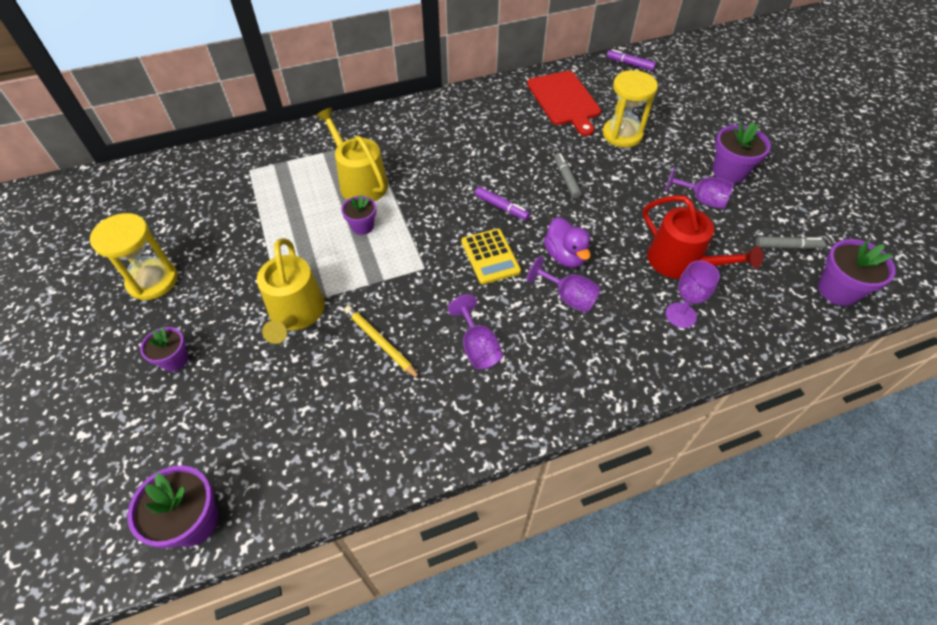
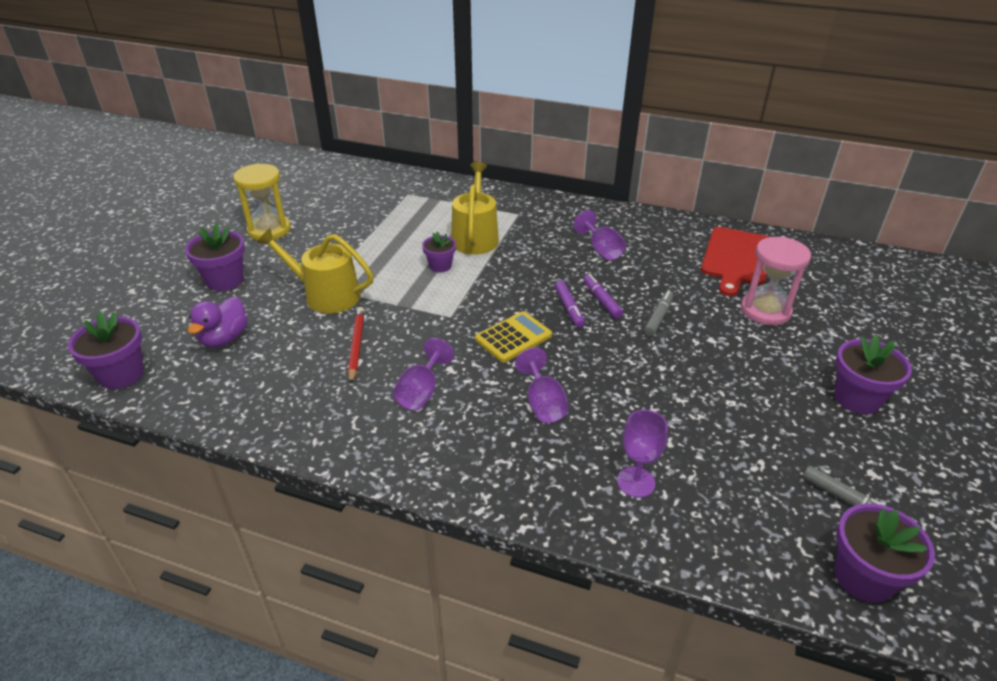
camera: 40 degrees right, 15 degrees down
(174, 360) = (225, 280): purple flower pot -> purple flower pot, size x1.58
(296, 313) = (326, 295): yellow watering can -> yellow watering can turned 75 degrees clockwise
(380, 342) = (356, 346): yellow pencil -> red pencil
(490, 256) = (513, 337): yellow calculator -> yellow calculator turned 150 degrees counterclockwise
(565, 256) = (580, 373): purple duck -> purple duck (224, 338)
(622, 134) = (765, 310): yellow hourglass -> pink hourglass
(630, 64) = (852, 259): purple marker -> purple marker (601, 300)
(680, 262) = (693, 441): red watering can -> none
(701, 200) = (788, 405): purple goblet -> purple goblet (601, 250)

